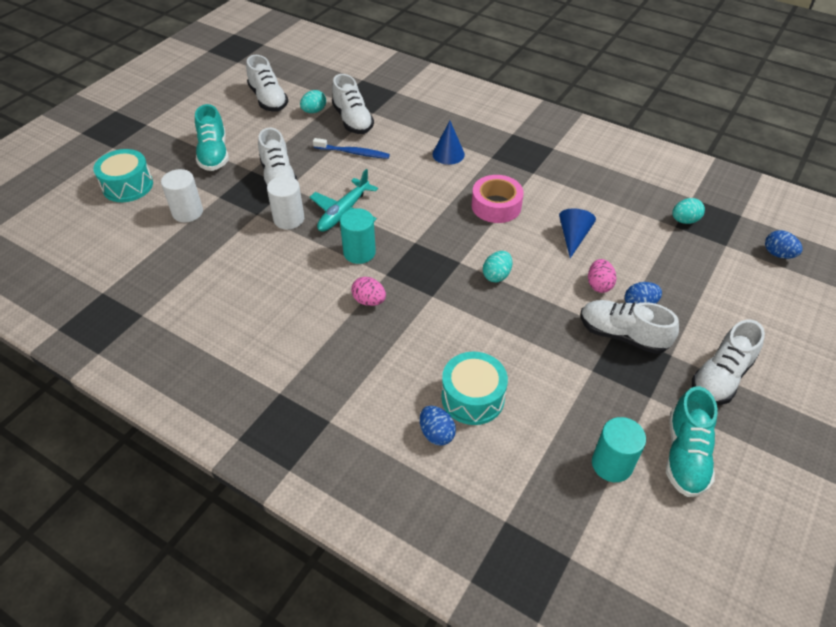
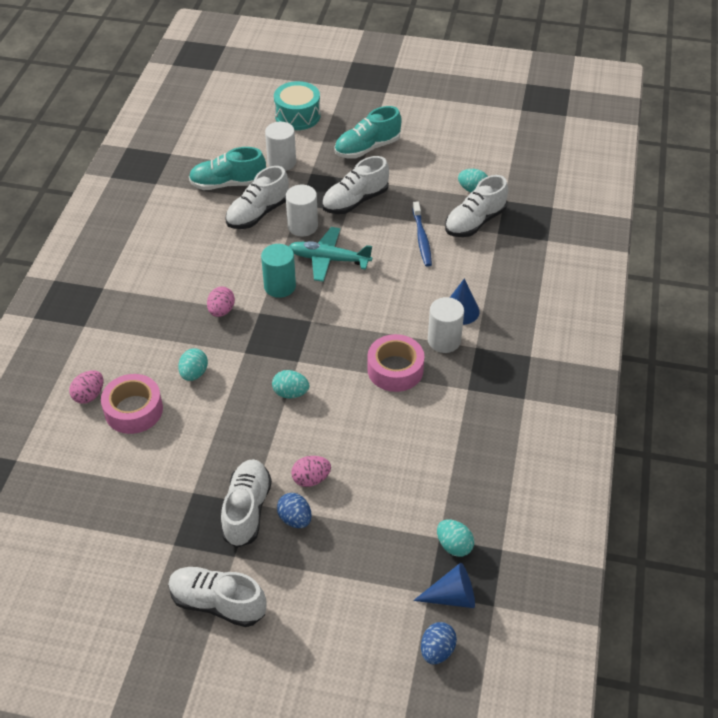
camera: 70 degrees right, 0 degrees up
(268, 99) = (472, 152): white shoe -> white shoe (258, 213)
(436, 433) = (89, 395): blue egg -> pink egg
(443, 339) = (194, 373): none -> turquoise egg
(472, 397) = (133, 410): turquoise drum -> pink tape
(476, 171) = (444, 340): none -> white cylinder
(573, 237) = (376, 444): blue cone -> blue cone (452, 596)
(612, 464) = (88, 524): turquoise cylinder -> none
(685, 455) = (112, 581): turquoise shoe -> turquoise shoe (228, 184)

